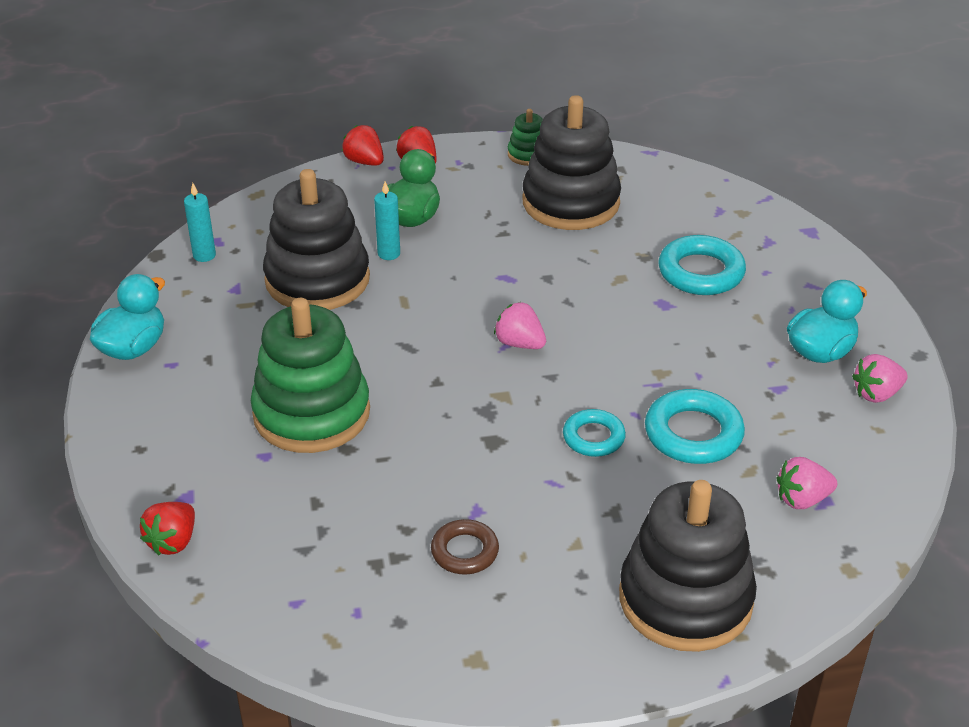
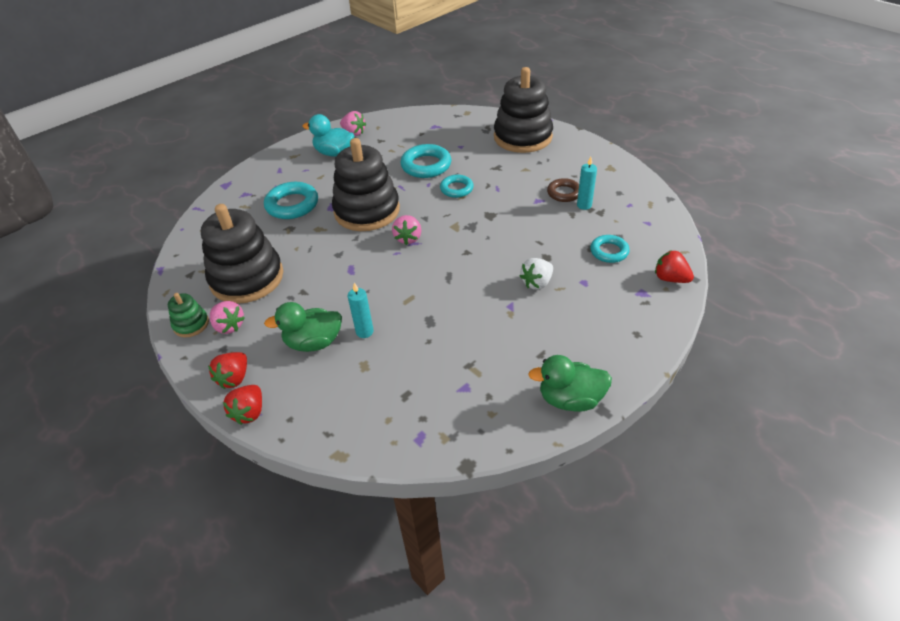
camera: 120 degrees left, 5 degrees up
(133, 348) = (570, 399): turquoise duck -> green duck
(173, 541) = (670, 279): red strawberry -> red strawberry turned 135 degrees counterclockwise
(204, 255) = (443, 432): turquoise candle -> turquoise candle (584, 205)
(287, 515) = (609, 251): none -> turquoise ring
(311, 413) = (537, 283): green stacking toy -> white strawberry
(317, 279) = (420, 350): black stacking toy -> black stacking toy (367, 211)
(802, 499) = (440, 130): pink strawberry -> pink strawberry (229, 326)

